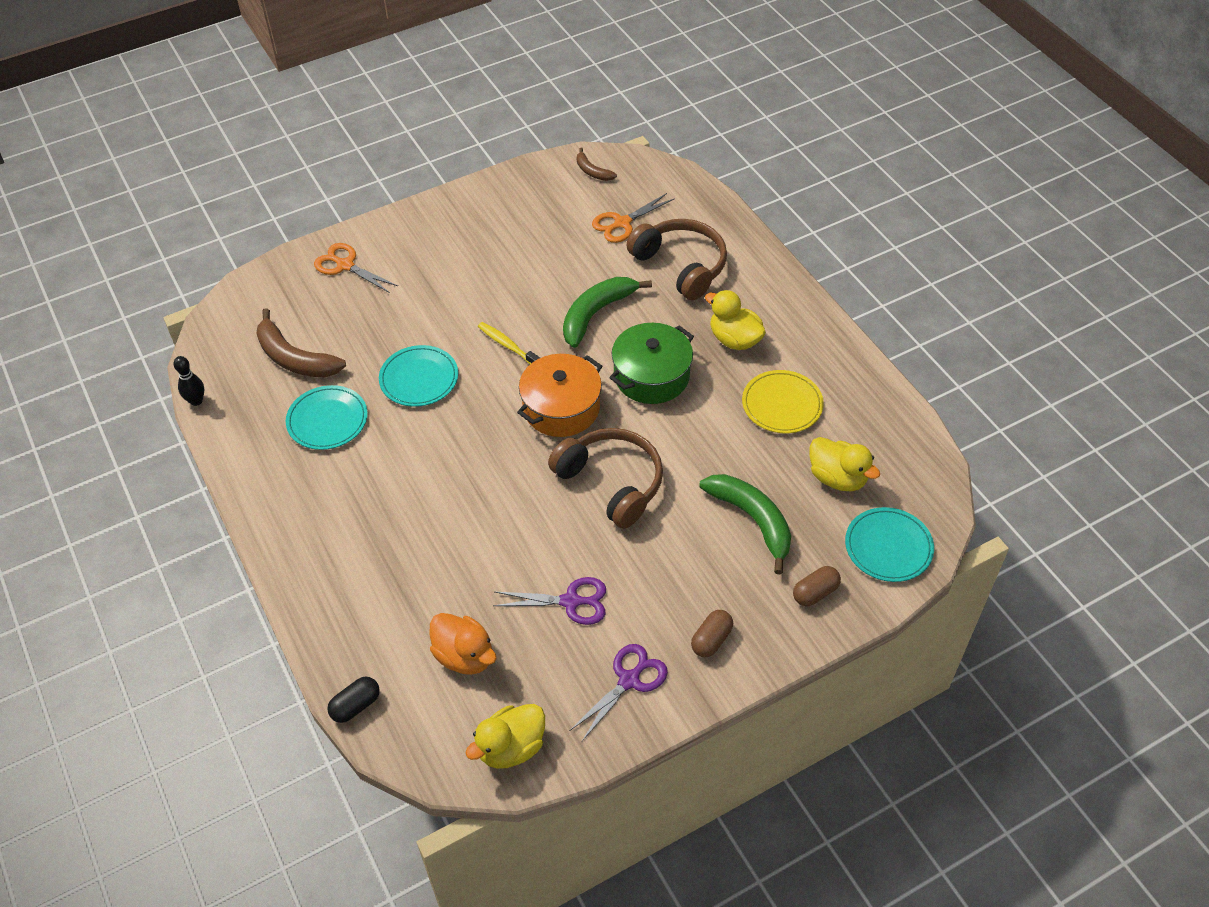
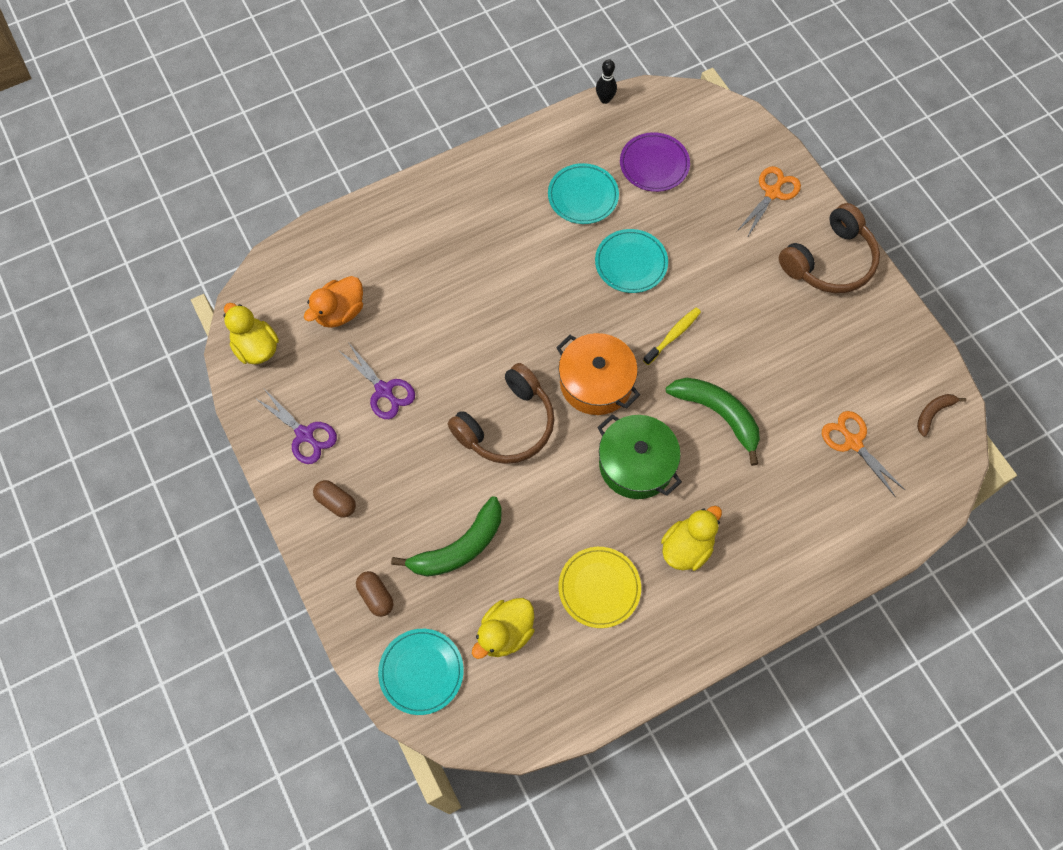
camera: 90 degrees right, 15 degrees up
(294, 358) = (654, 164): brown banana -> purple plate
(356, 705) = (305, 240): black capsule -> none
(570, 601) = (384, 390): purple scissors -> purple scissors turned 45 degrees counterclockwise
(681, 266) = (791, 499): brown headphones -> brown headphones (829, 261)

